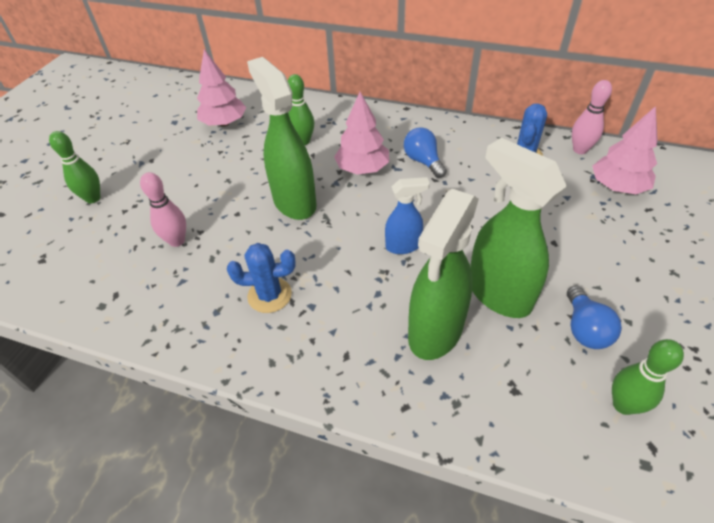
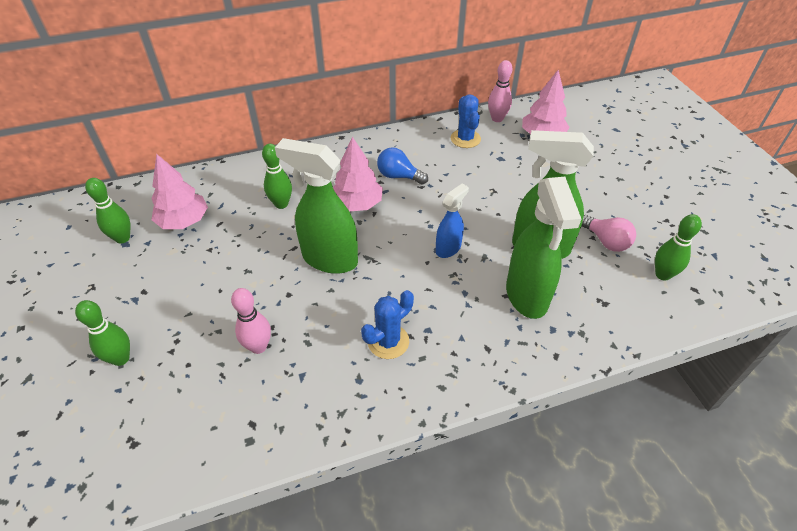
camera: 40 degrees left, 0 degrees up
(176, 117) = (122, 238): none -> green bowling pin
(584, 329) = (606, 241): blue light bulb -> pink light bulb

